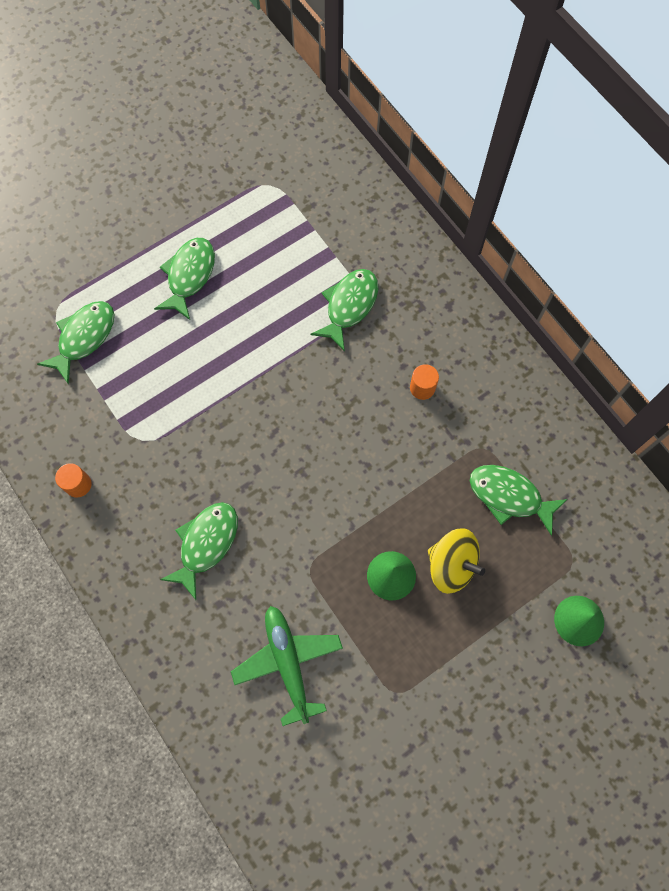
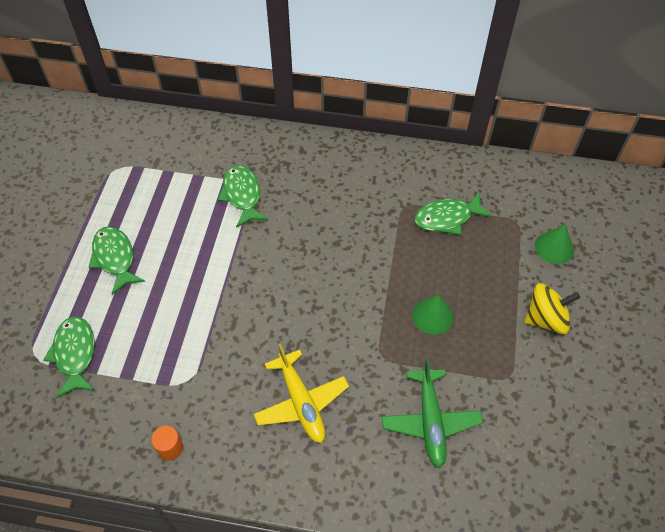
camera: 45 degrees left, 15 degrees down
(206, 544) = (301, 402): green fish -> yellow plane
(288, 662) = (430, 421): green plane -> green plane turned 120 degrees counterclockwise
(422, 388) = (335, 203): orange cylinder -> none
(451, 565) = (458, 280): yellow spinning top -> yellow spinning top (546, 319)

